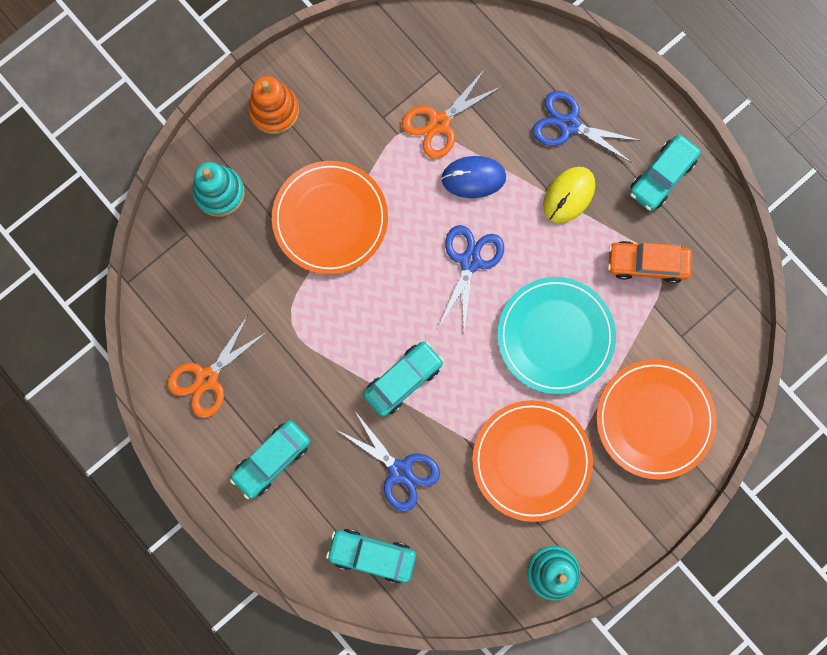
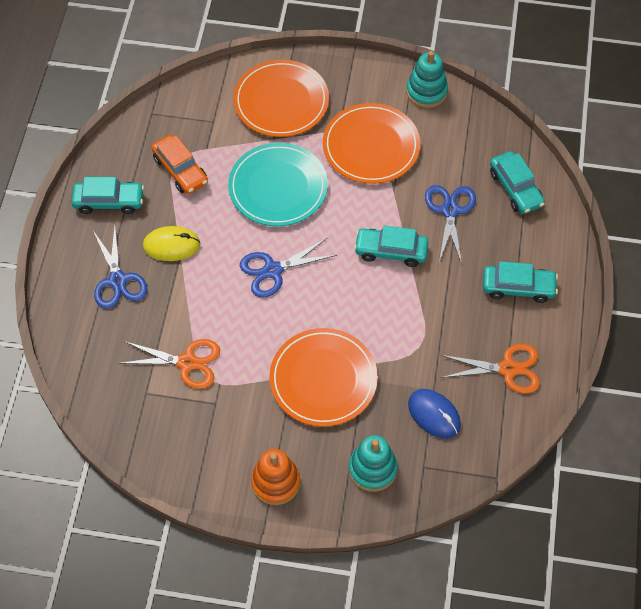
camera: 130 degrees left, 20 degrees down
(473, 178) = (210, 311): blue mouse -> blue mouse (434, 415)

